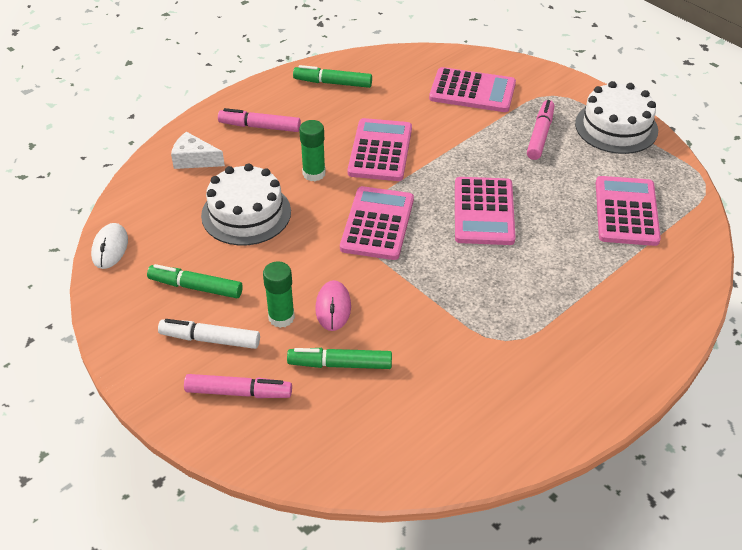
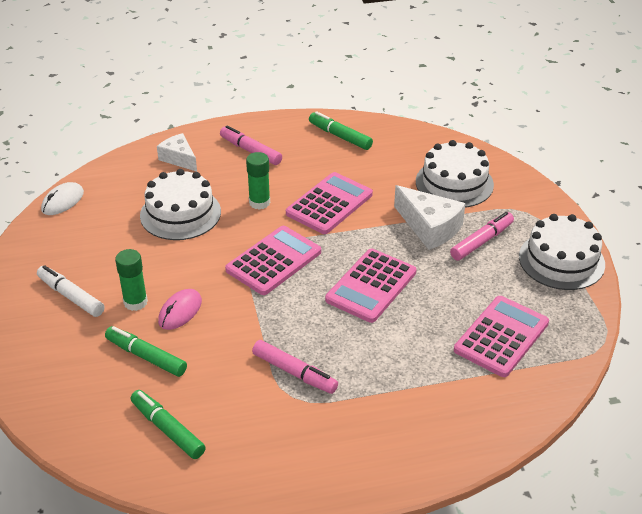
camera: 30 degrees right, 5 degrees down
(196, 287) = (95, 254): green marker -> green marker (167, 429)
(238, 392) = (56, 343): pink marker -> pink marker (294, 372)
(472, 91) = (454, 183): pink calculator -> white cake
(486, 139) = (430, 227): none -> white cheese

